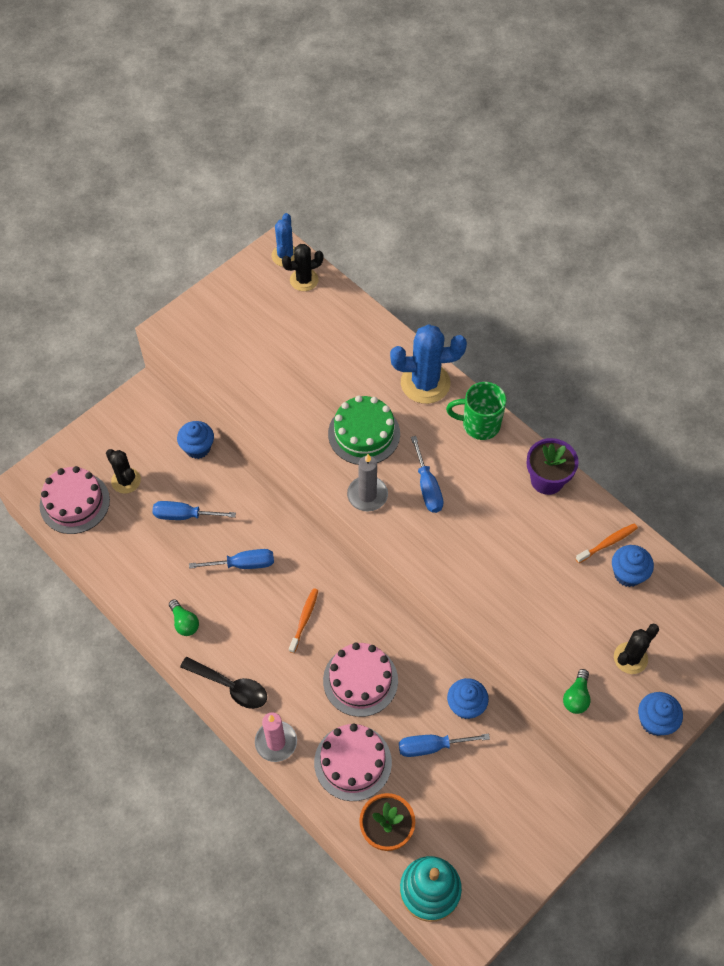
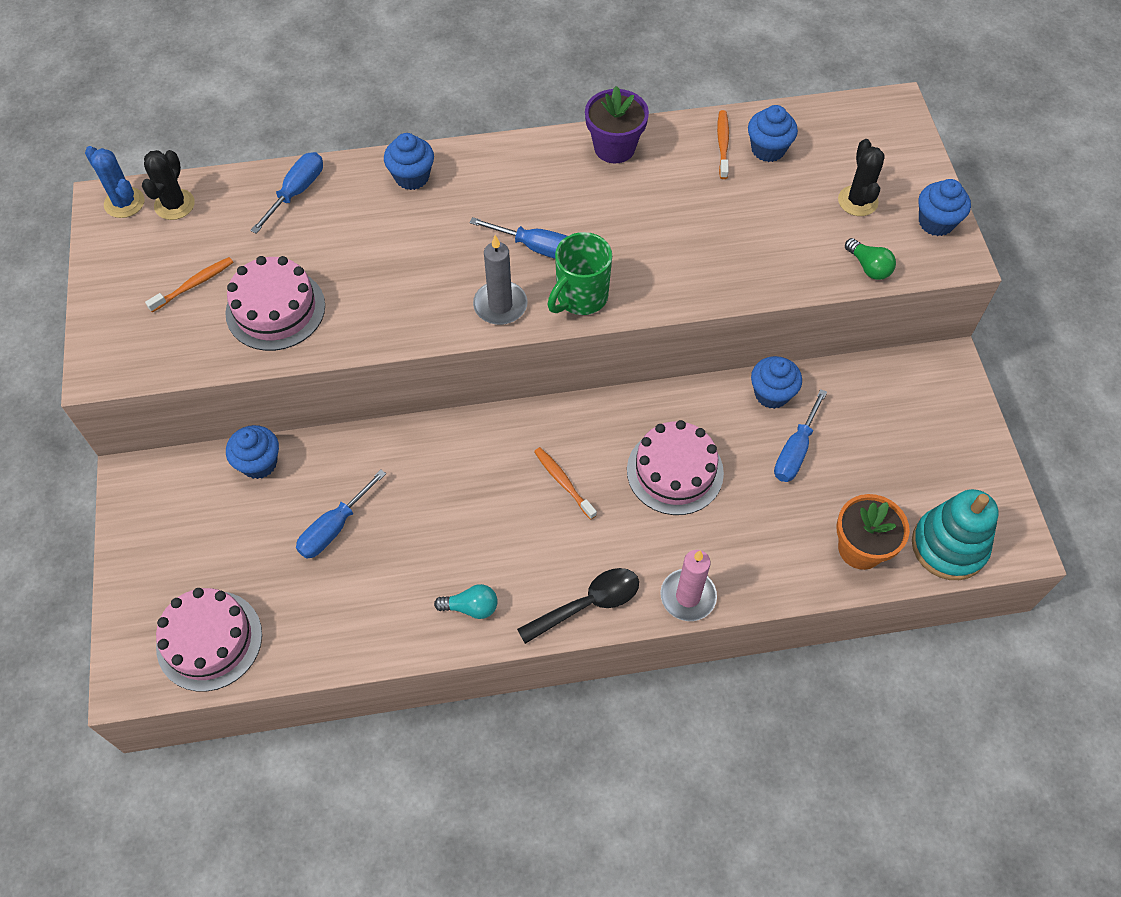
camera: 55 degrees left, 0 degrees up
(126, 481) = (232, 565): black cactus -> none
(184, 622) = (471, 607): green light bulb -> turquoise light bulb
(243, 564) = (447, 503): blue screwdriver -> blue screwdriver (296, 192)
(257, 330) = (194, 284): none -> orange toothbrush
(353, 762) = (763, 534): pink cake -> pink cake (275, 309)
(364, 433) = (422, 264): green cake -> none
(425, 383) = (412, 177): blue cactus -> blue cupcake
(479, 424) = (503, 162): green mug -> green mug (580, 297)

